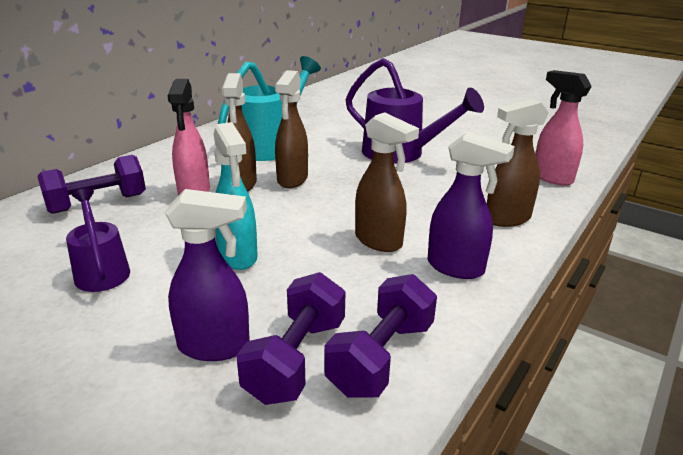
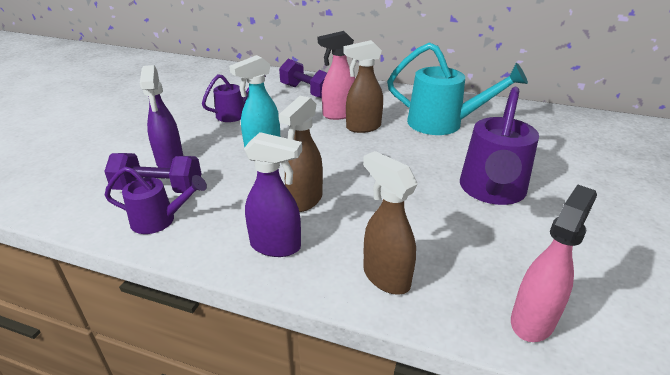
camera: 75 degrees right, 5 degrees up
(292, 180) = (385, 145): brown spray bottle -> none
(381, 357) = (159, 220): purple dumbbell -> purple watering can
(456, 268) = (276, 246): purple spray bottle -> purple spray bottle turned 90 degrees counterclockwise

